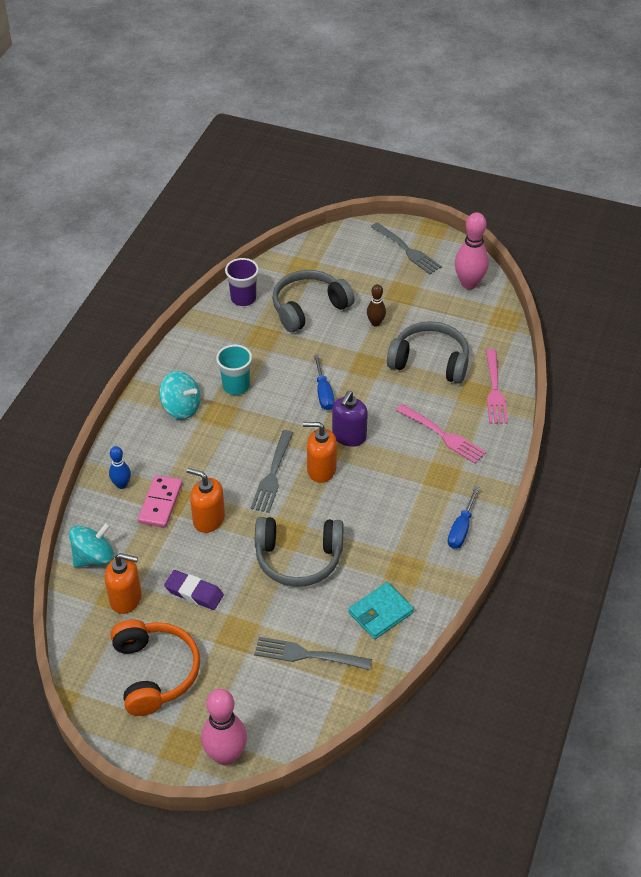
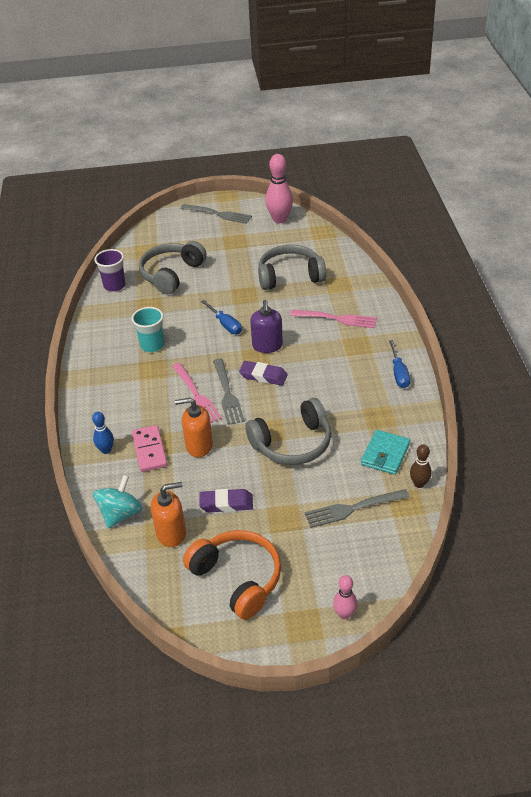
camera: 25 degrees left, 5 degrees down
(181, 408) = (117, 376): turquoise spinning top -> none
(226, 755) = (344, 614): pink bowling pin -> pink bowling pin, size x0.56
(321, 470) = (263, 376): orange soap dispenser -> purple eraser
(375, 323) = (230, 266): brown bowling pin -> brown bowling pin (419, 484)
(494, 389) = (350, 277): pink fork -> pink fork (196, 395)

